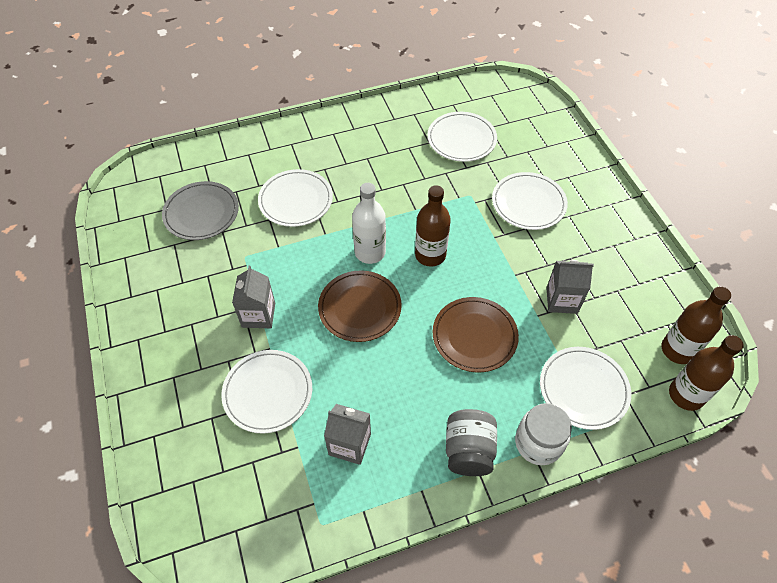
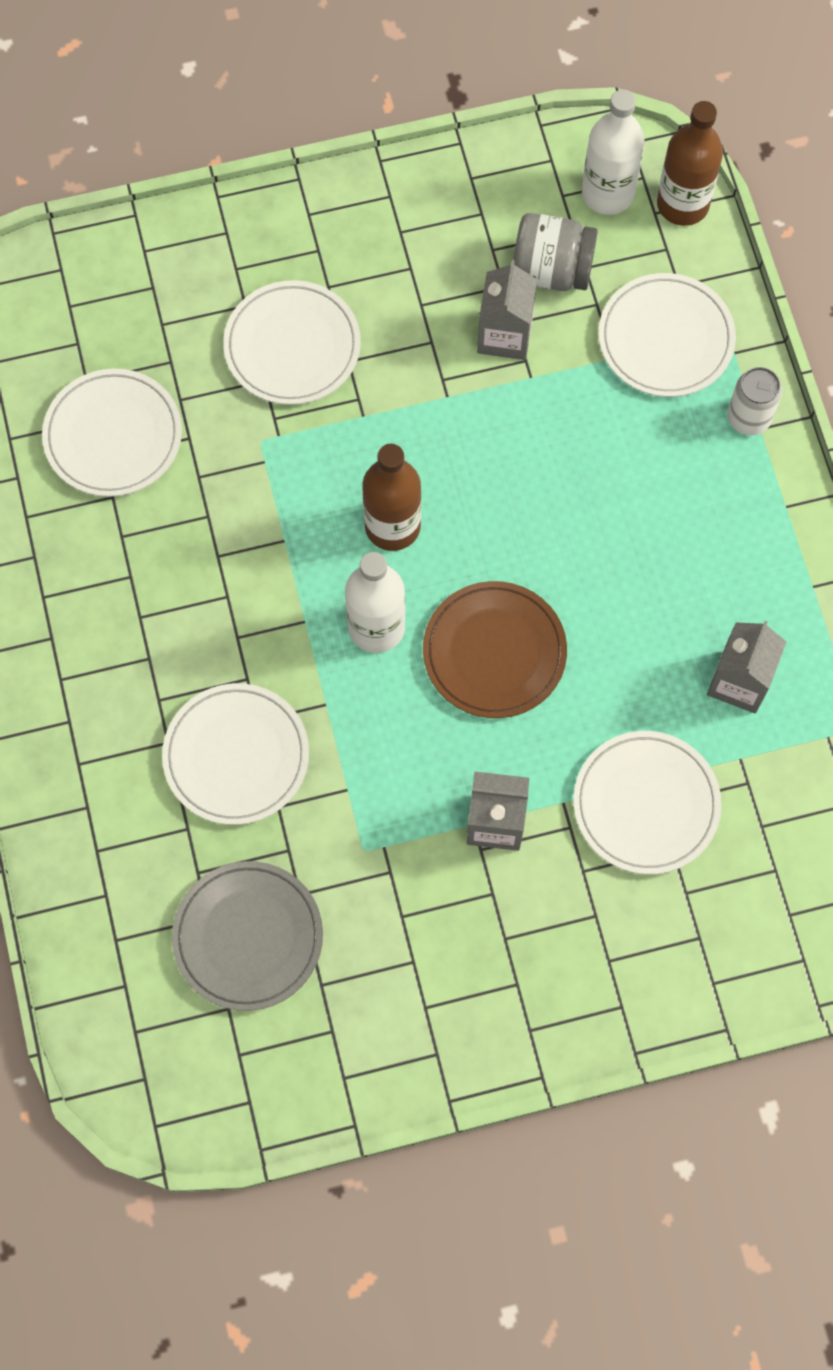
camera: 85 degrees left, 15 degrees up
(468, 450) = (756, 514): grey jar -> grey jar (551, 271)
(474, 336) = (563, 478): brown plate -> none
(538, 443) = (748, 418): white jar -> white can
(677, 350) = (607, 193): brown bottle -> white bottle

